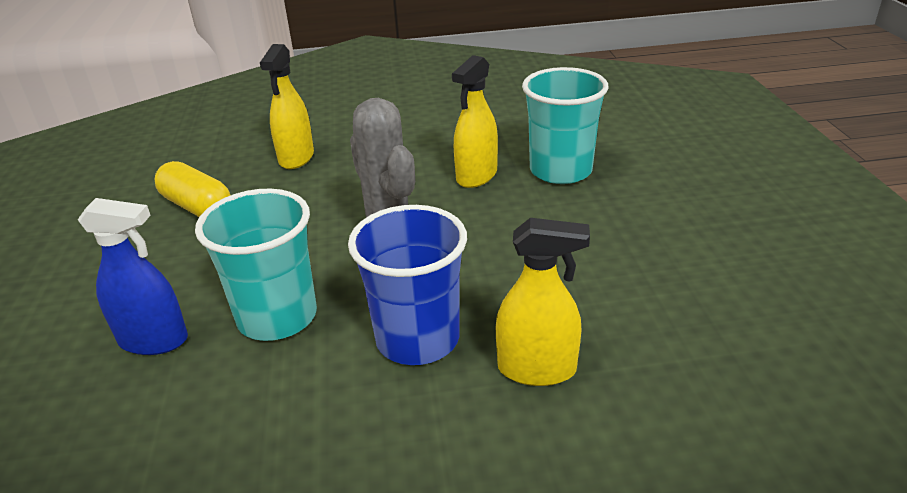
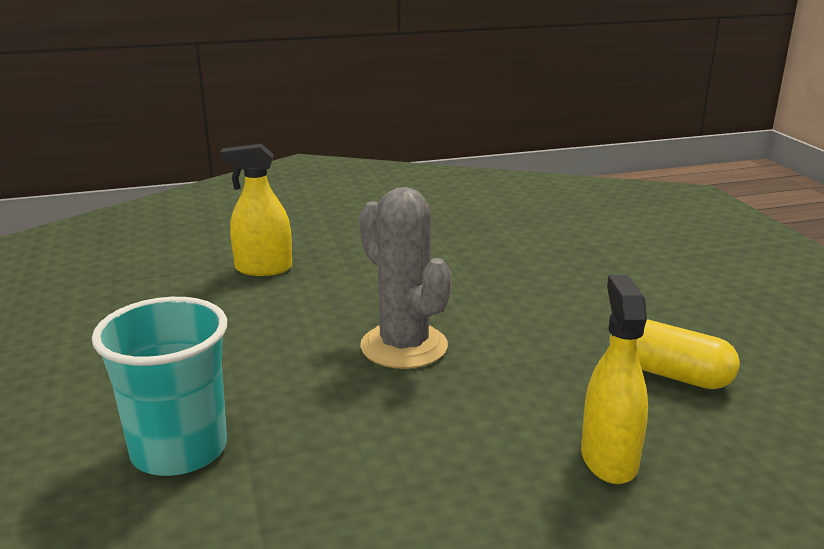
camera: 170 degrees right, 10 degrees down
(153, 340) = (564, 269): blue spray bottle -> none
(277, 317) = (477, 285): turquoise cup -> none
(417, 339) = (354, 279): blue cup -> none
(476, 176) = (308, 435): yellow spray bottle -> none

